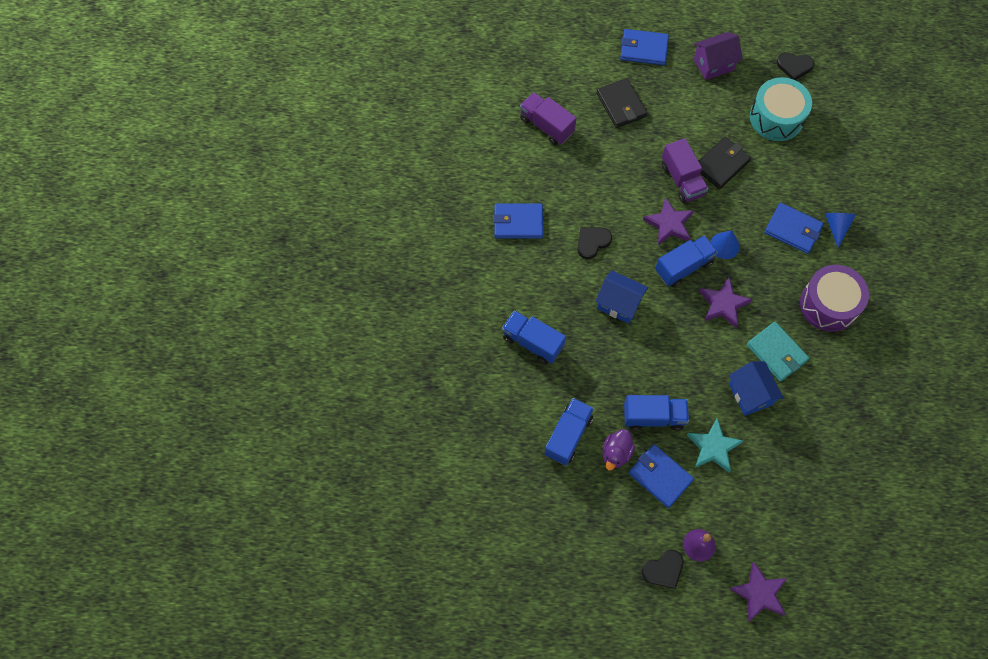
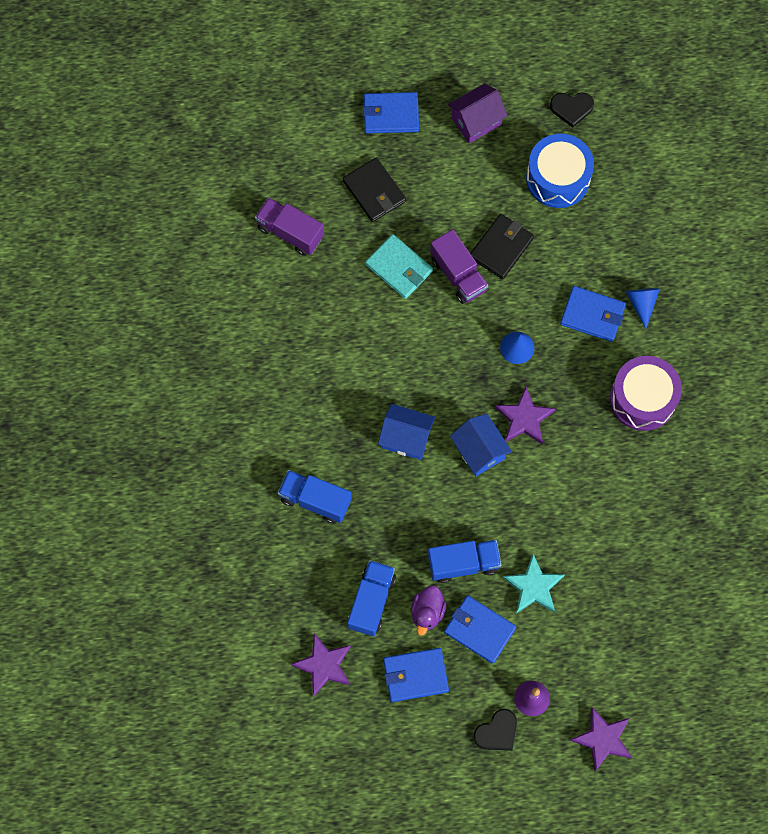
camera: 10 degrees left, 5 degrees up
(518, 222) = (276, 359): blue wallet -> blue wallet (415, 675)
(592, 242) = (365, 369): black heart -> none
(669, 224) = (450, 332): purple star -> purple star (323, 665)
(683, 267) = (473, 381): blue truck -> none
(750, 394) = (567, 519): blue house -> blue house (479, 451)
(776, 118) = (558, 178): turquoise drum -> blue drum
(776, 353) = (590, 465): turquoise wallet -> turquoise wallet (399, 268)

